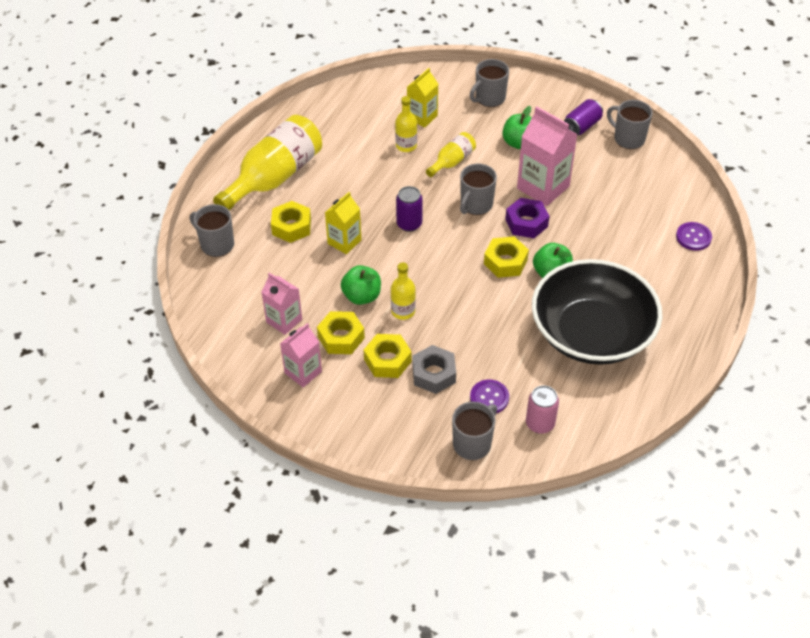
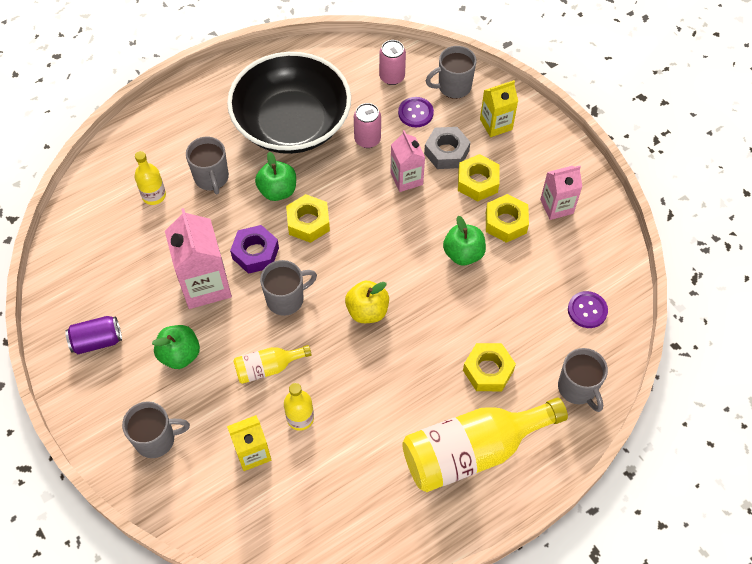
camera: 150 degrees left, 10 degrees up
(284, 321) = (549, 264): pink carton -> pink carton (406, 178)
(344, 242) = (444, 323): yellow carton -> yellow carton (496, 124)
(403, 311) = (435, 220): yellow bottle -> yellow bottle (154, 195)
(409, 224) = (367, 311): purple can -> yellow apple
(513, 351) = (367, 139): none -> pink can
(628, 138) = (68, 299): grey mug -> grey mug (212, 178)
(693, 237) = (124, 162): purple button -> purple button (587, 310)

